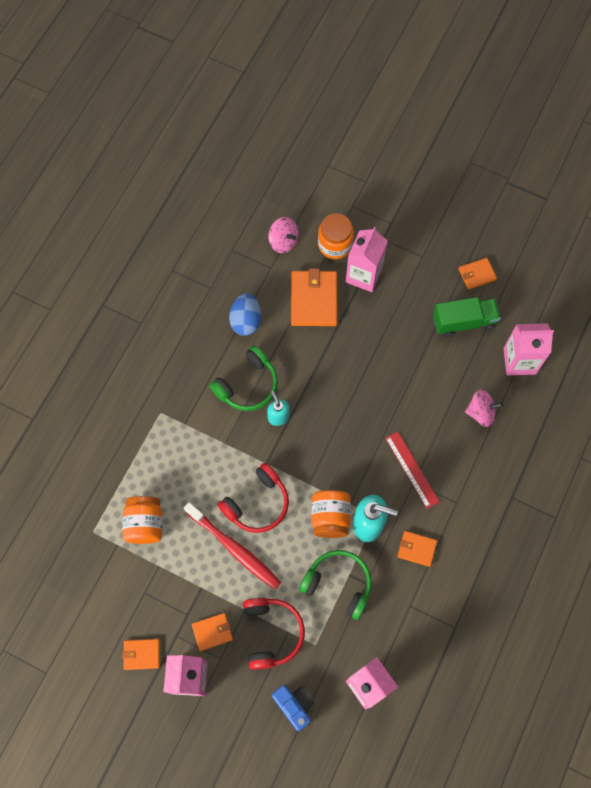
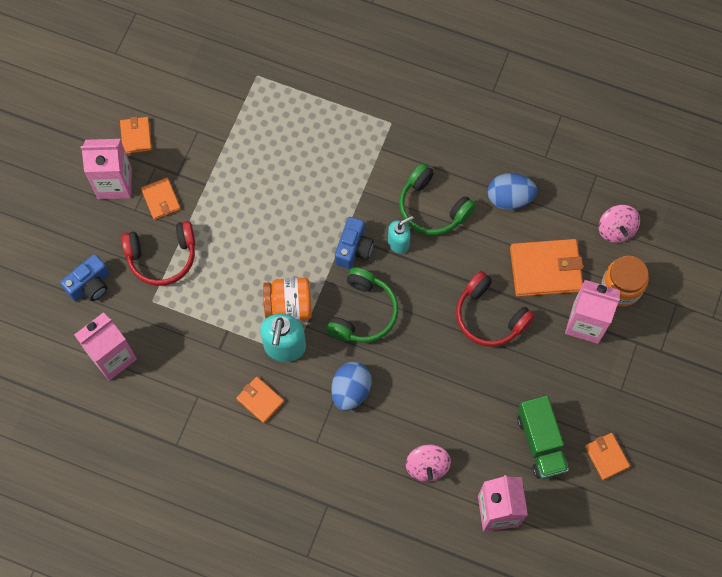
camera: 85 degrees right, 0 degrees up
(145, 524) = (268, 123): orange jar -> none
(235, 549) = (248, 212): red toothbrush -> none
(257, 504) = (298, 230): red headphones -> red headphones (489, 316)
(280, 456) = (353, 249): none -> blue camera
(283, 241) = (616, 229): pink spinning top -> pink spinning top turned 45 degrees counterclockwise
(338, 584) = (216, 320): green headphones -> green headphones (363, 313)
(412, 469) = (351, 390): red ruler -> blue egg
(416, 549) = (260, 400): orange wallet -> orange wallet turned 60 degrees counterclockwise

